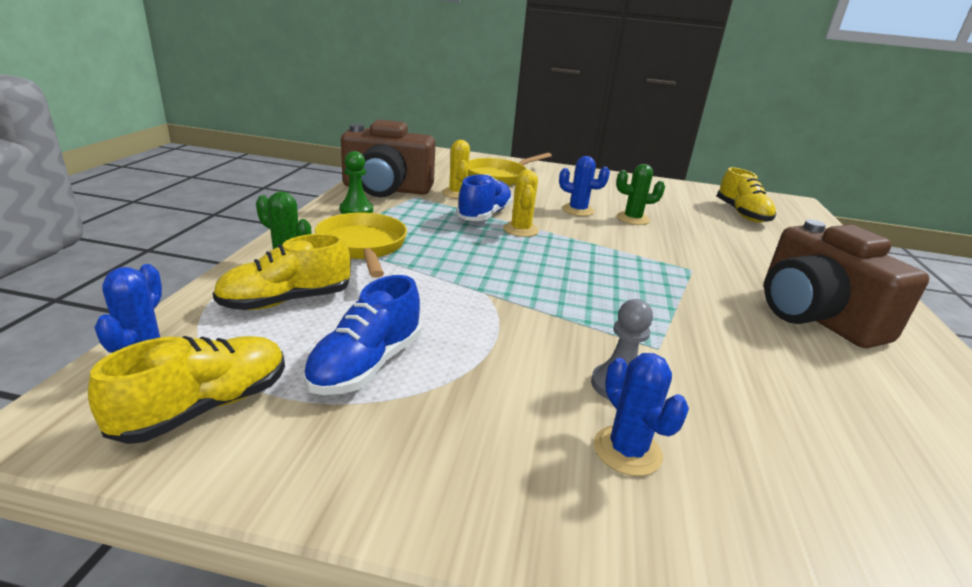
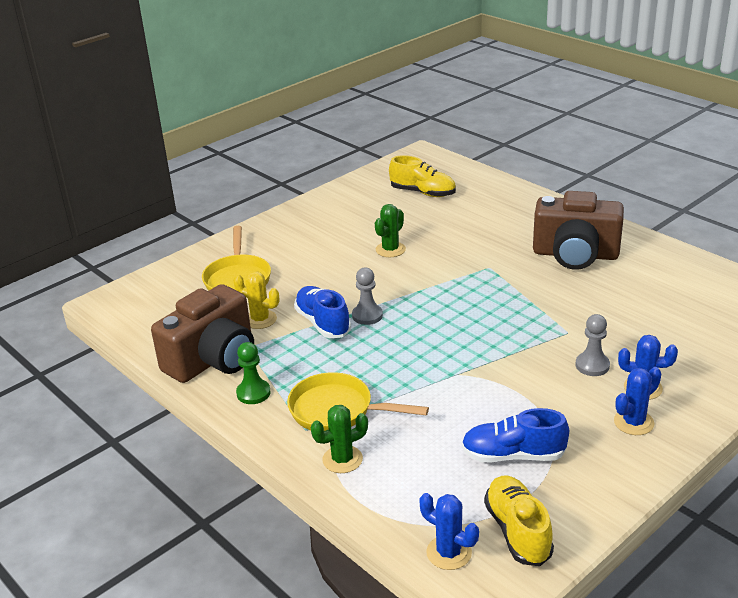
camera: 50 degrees left, 5 degrees up
(286, 301) = (405, 472): yellow shoe -> none
(366, 365) = (513, 455): blue shoe -> blue shoe turned 120 degrees clockwise
(520, 230) = (367, 315): yellow cactus -> grey pawn
(577, 210) = (352, 269): blue cactus -> blue cactus (633, 422)

